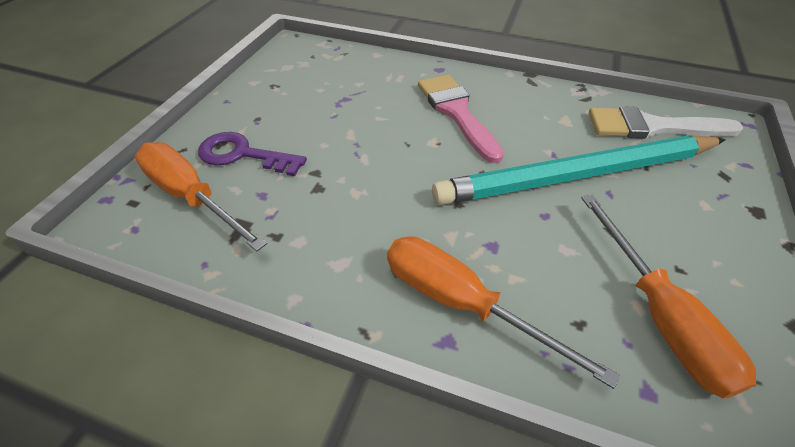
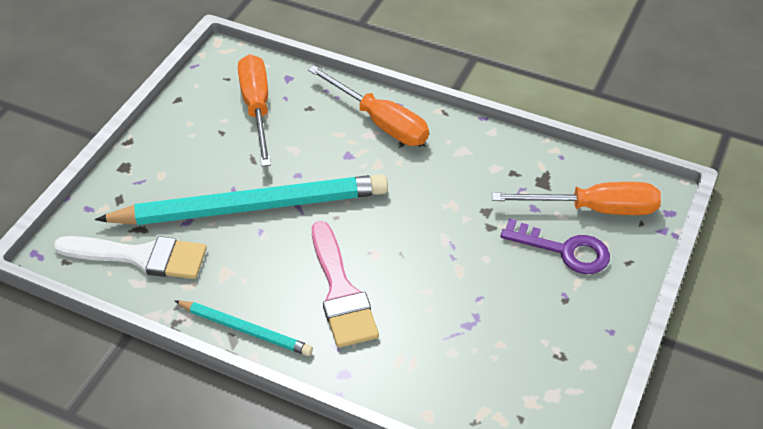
camera: 175 degrees left, 0 degrees up
(192, 197) = (594, 209): orange screwdriver -> orange screwdriver turned 45 degrees counterclockwise
(525, 86) = (245, 330): none -> turquoise pencil

